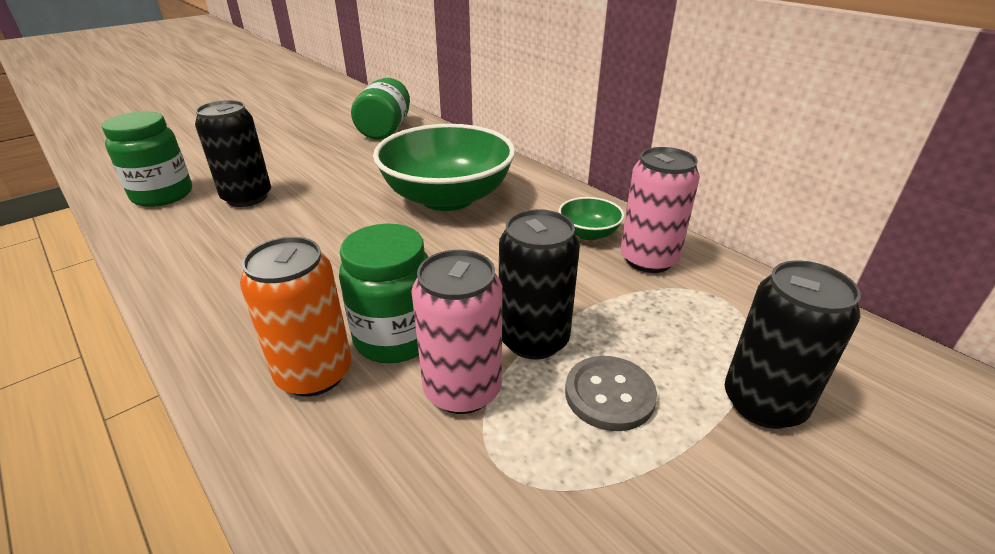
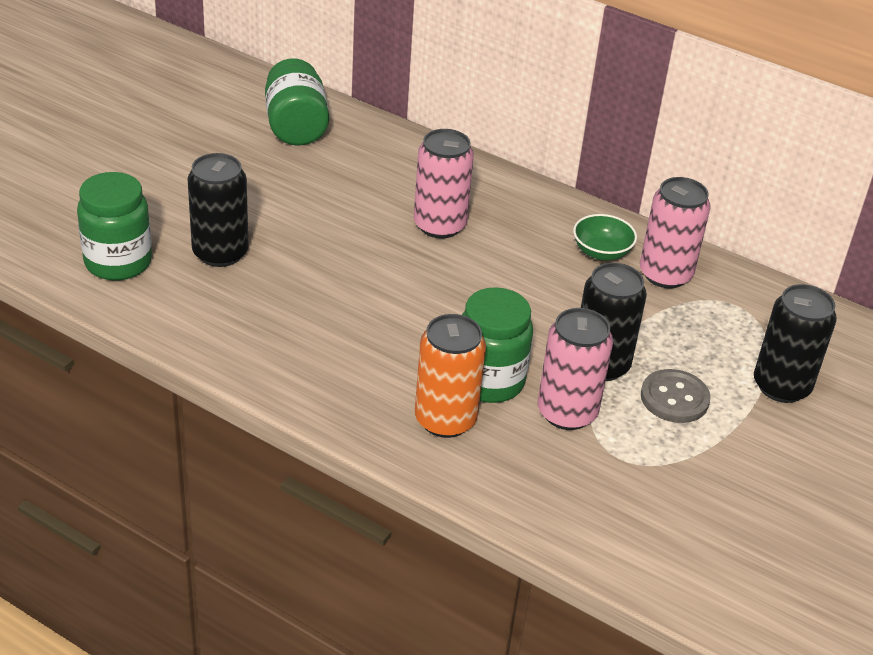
camera: 20 degrees left, 5 degrees up
(447, 198) = (439, 225): green bowl -> pink can

